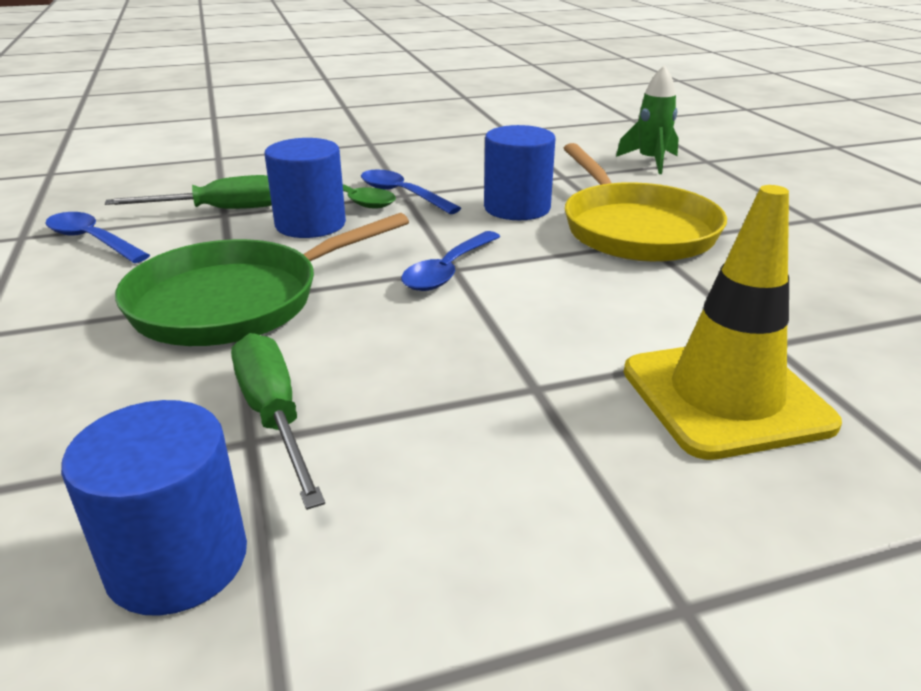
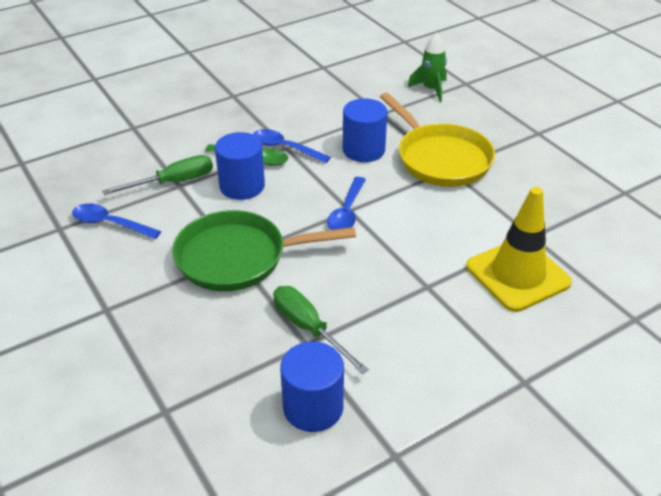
camera: 15 degrees left, 10 degrees up
(236, 301) = (238, 257): green pan -> green pan turned 45 degrees clockwise

